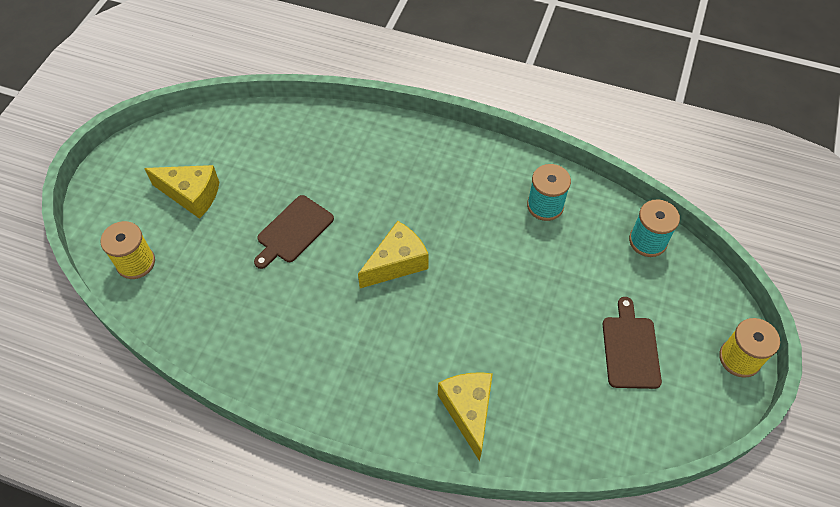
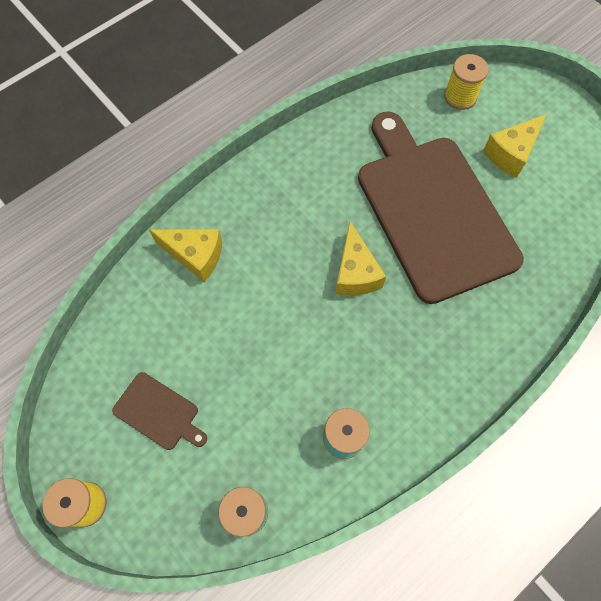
camera: 120 degrees right, 10 degrees up
(293, 231) = (432, 210): brown cutting board -> brown cutting board, size x2.48

